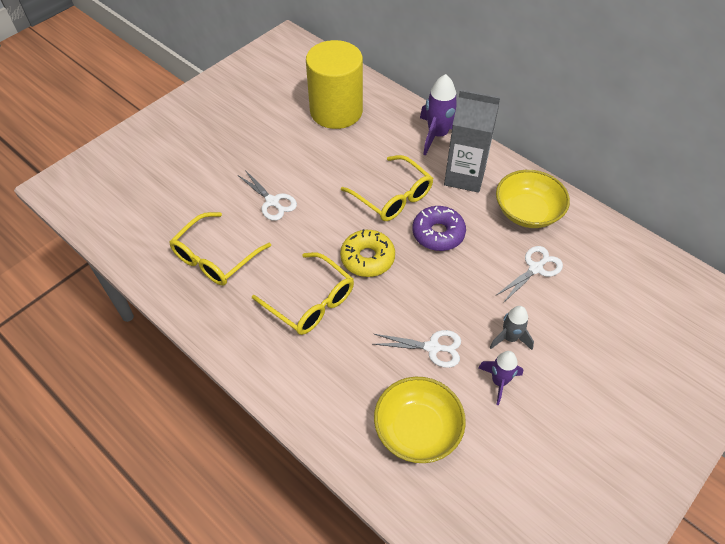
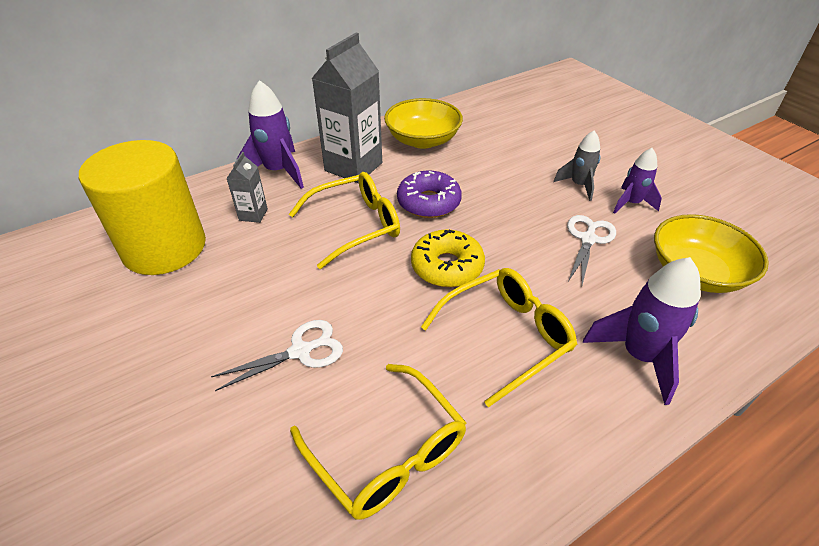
camera: 75 degrees left, 10 degrees down
(313, 382) = (639, 356): none -> purple rocket
(383, 139) = (253, 214): none -> grey carton
(535, 268) = (496, 152): white scissors -> none

